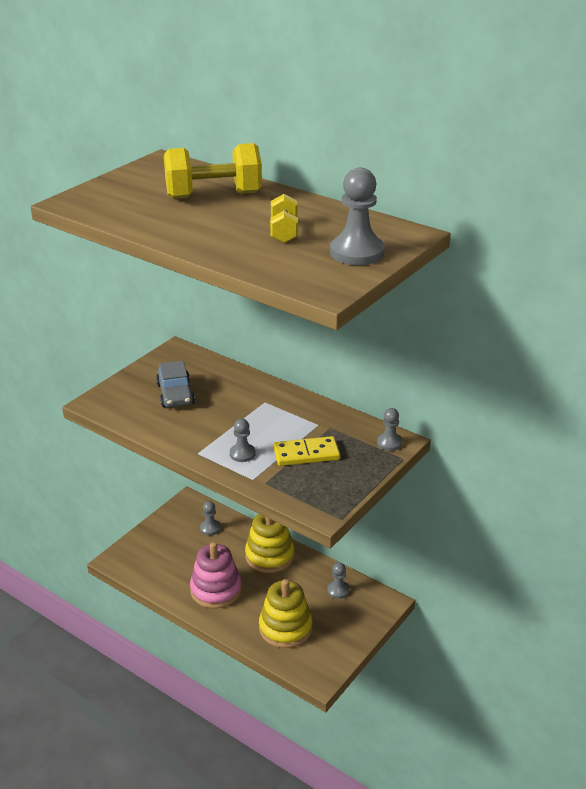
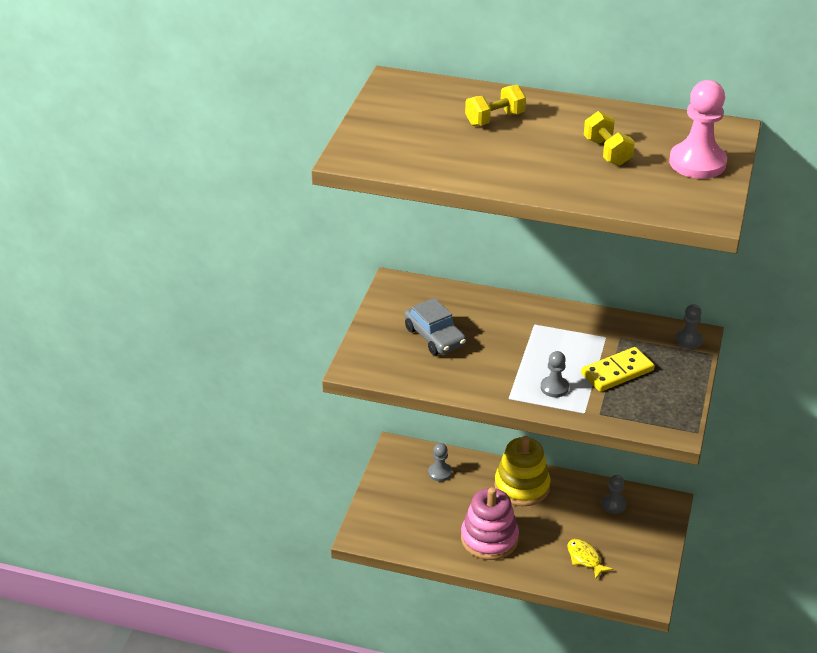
camera: 20 degrees left, 5 degrees up
(213, 195) = (495, 119): yellow dumbbell -> yellow dumbbell, size x0.55
(285, 628) = (585, 558): yellow stacking toy -> yellow fish
(357, 252) = (697, 163): grey pawn -> pink pawn

